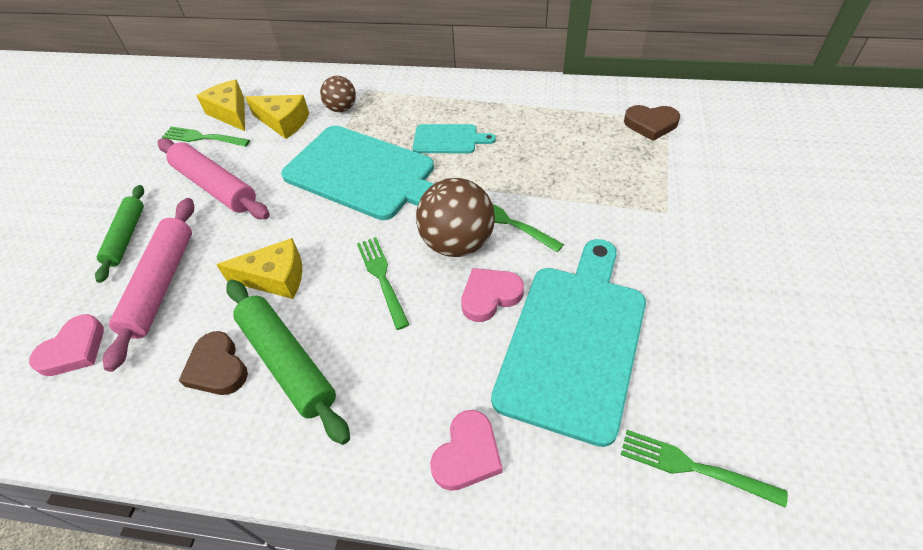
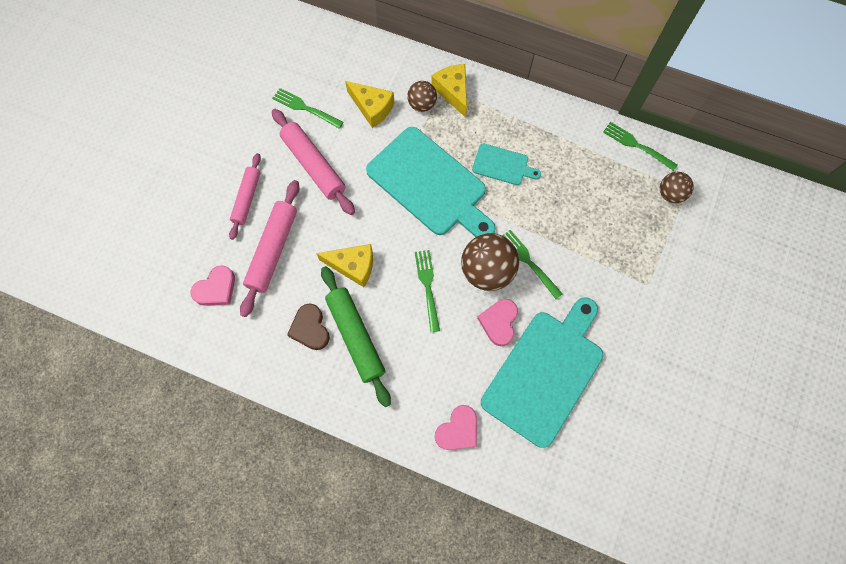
camera: 10 degrees right, 20 degrees up
(126, 237) = (247, 198): green rolling pin -> pink rolling pin
(230, 113) = (329, 84): yellow cheese -> yellow cheese (452, 92)
(490, 296) = (499, 322): pink heart -> pink heart turned 60 degrees counterclockwise
(650, 124) = (670, 194): brown heart -> brown ball
(694, 467) = (589, 474): green fork -> green fork (637, 145)

